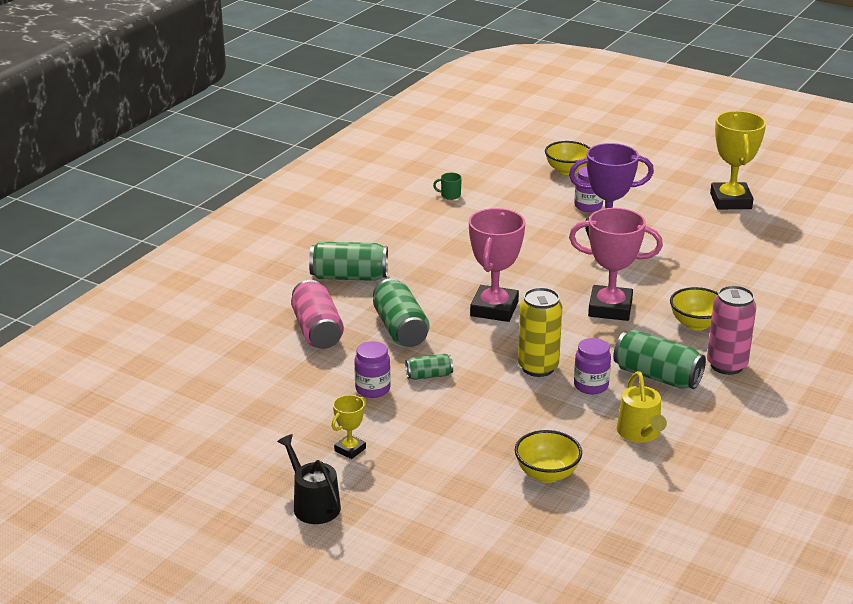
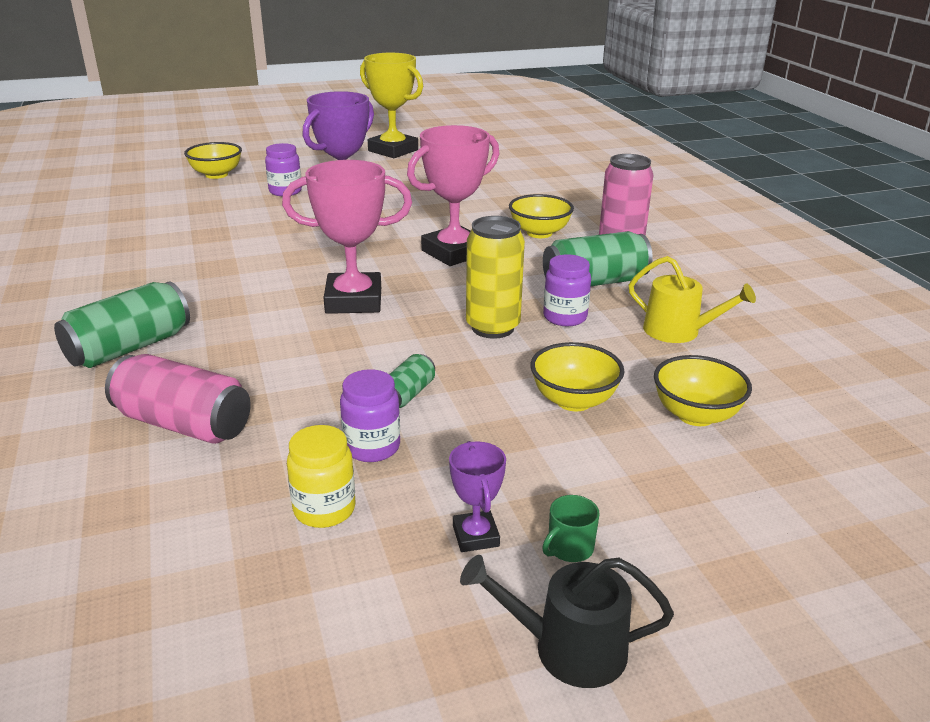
camera: 50 degrees left, 0 degrees up
(313, 401) = (324, 509): none -> yellow jar
(350, 449) = (475, 536): yellow trophy -> purple trophy
(400, 329) = (288, 367): green can -> none
(450, 195) = (126, 231): green mug -> green mug (569, 548)
(494, 309) = (353, 301): pink trophy -> pink trophy turned 60 degrees counterclockwise
(501, 428) = (573, 401): none -> yellow bowl

